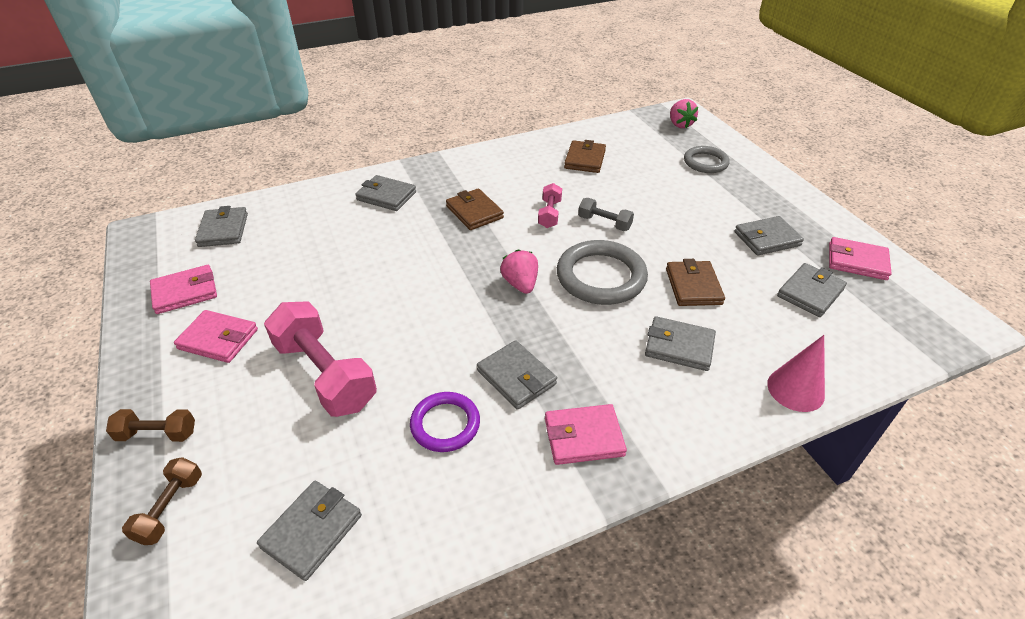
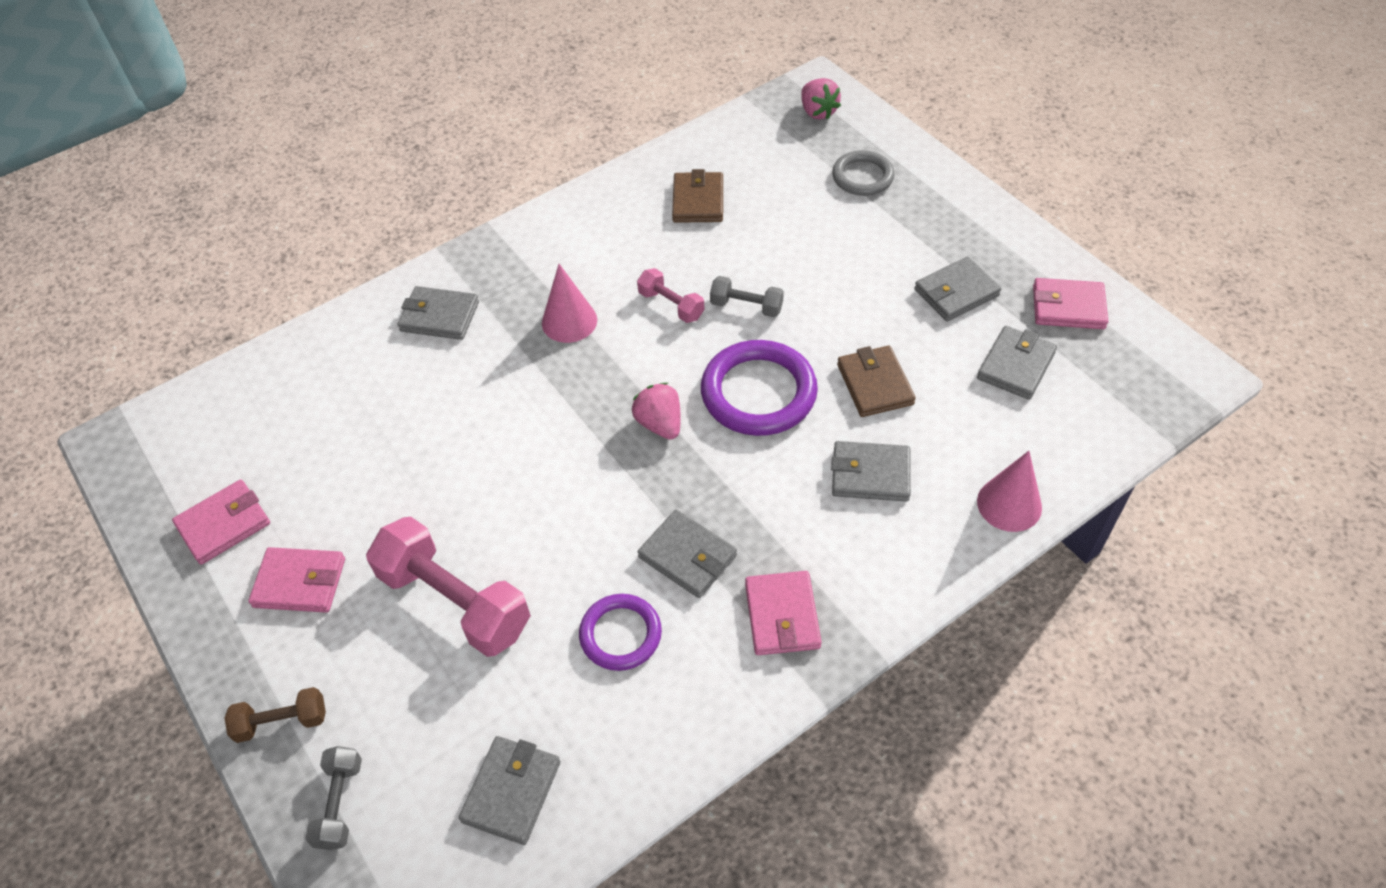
camera: 10 degrees left, 10 degrees up
(170, 508) = (340, 803): brown dumbbell -> grey dumbbell
(223, 230) = (231, 417): grey wallet -> none
(474, 212) = (569, 321): brown wallet -> pink cone
(549, 214) = (671, 305): pink dumbbell -> pink dumbbell turned 45 degrees counterclockwise
(583, 437) = (782, 616): pink wallet -> pink wallet turned 75 degrees counterclockwise
(601, 277) = (758, 392): grey ring -> purple ring

